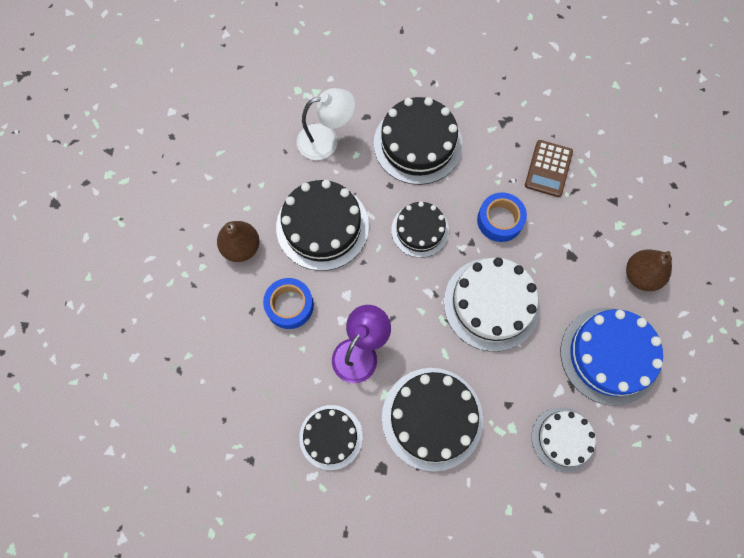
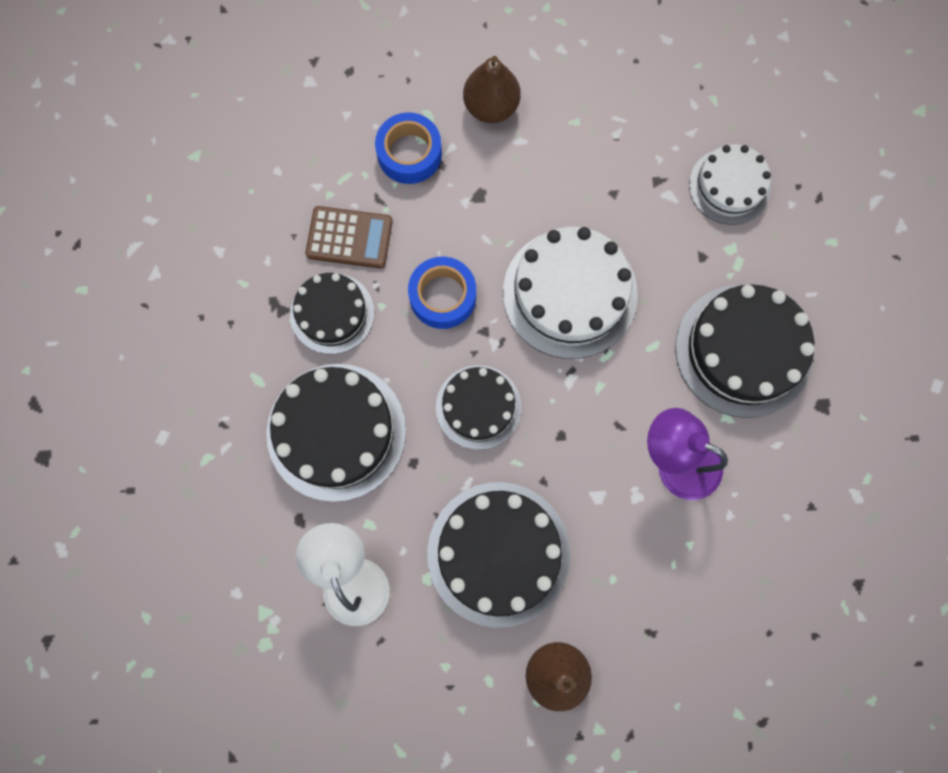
camera: 100 degrees left, 5 degrees up
(289, 305) = (631, 577): blue tape -> blue tape (409, 153)
(331, 437) = (800, 480): black cake -> black cake (332, 313)
(609, 355) = (609, 138): blue cake -> none

